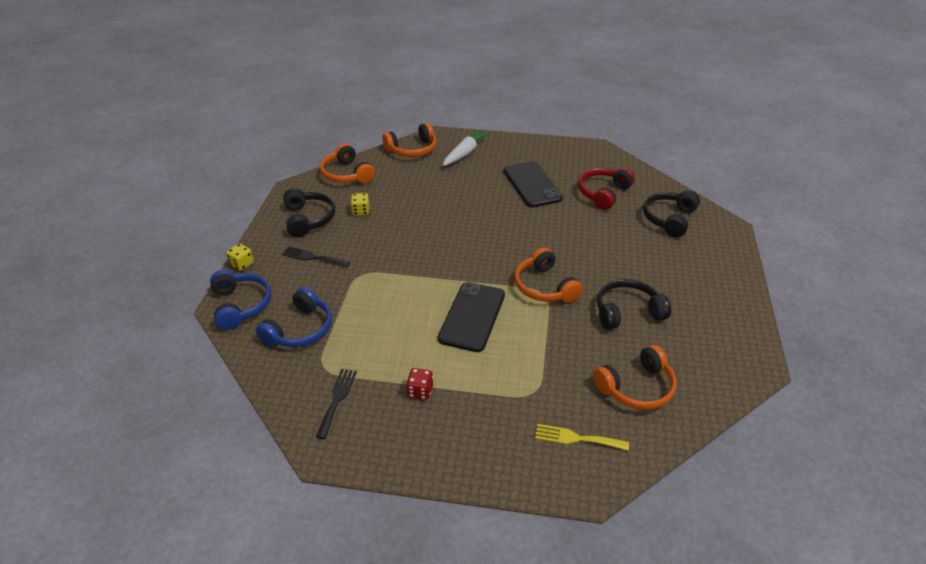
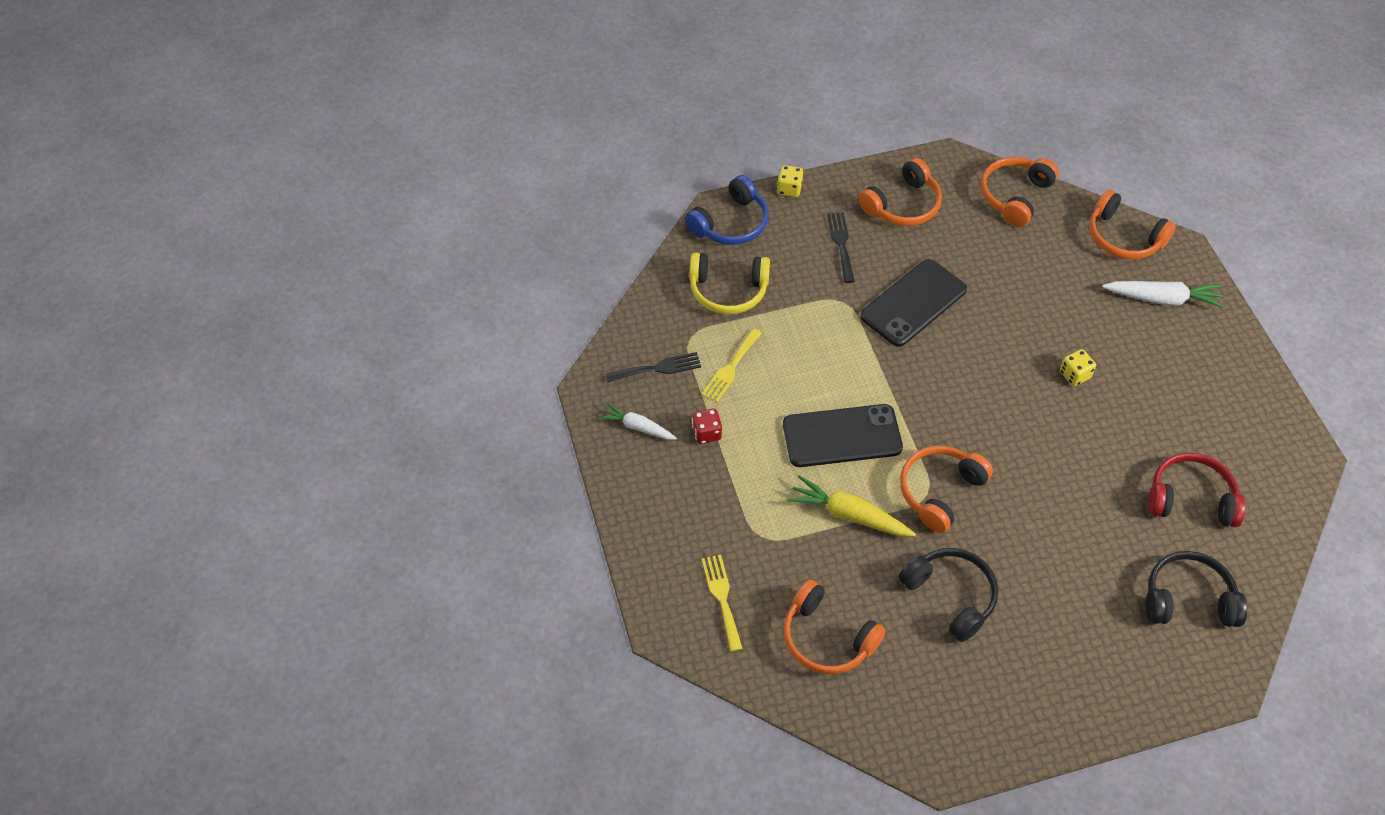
camera: 65 degrees right, 15 degrees up
(300, 329) = (728, 290): blue headphones -> yellow headphones
(308, 219) = (902, 205): black headphones -> orange headphones
(361, 211) = (952, 246): yellow dice -> yellow dice (1074, 375)
(371, 354) = (730, 368): none -> yellow fork
(384, 434) = (637, 427): none -> white carrot
(532, 184) = (1146, 405): black phone -> black phone (913, 303)
(539, 337) = (849, 514): none -> yellow carrot

